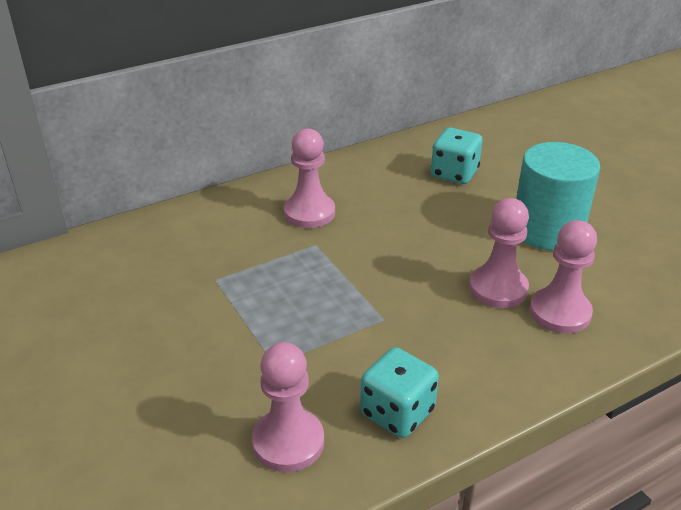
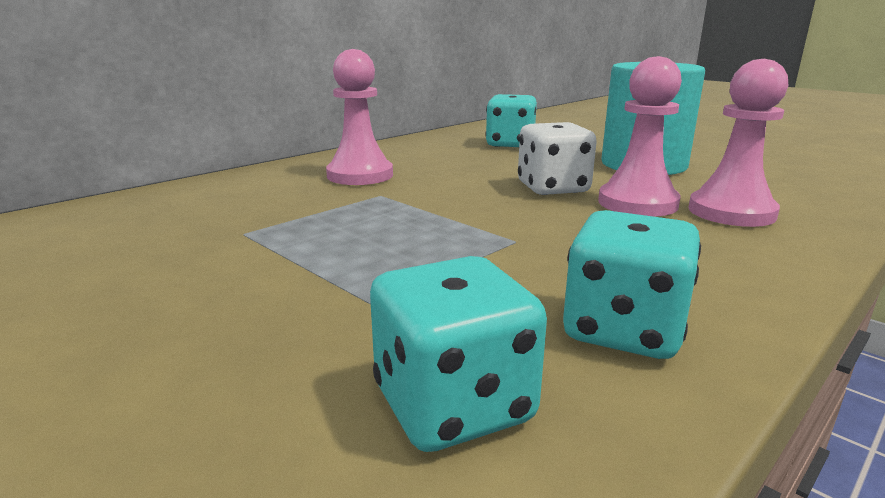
camera: 15 degrees left, 15 degrees down
(288, 442) = (453, 405): pink pawn -> turquoise dice
(447, 256) = (552, 188): none -> white dice

